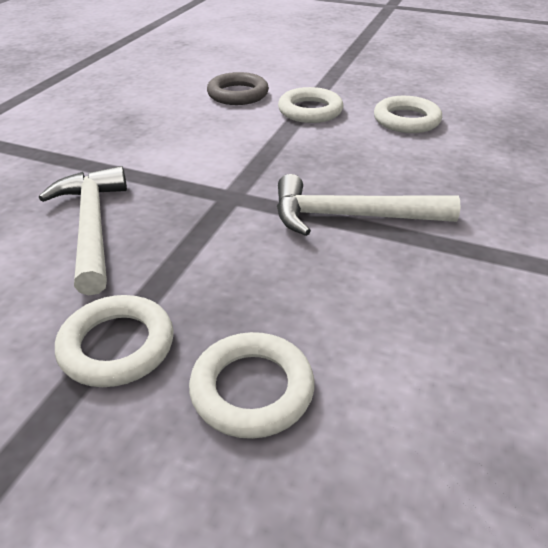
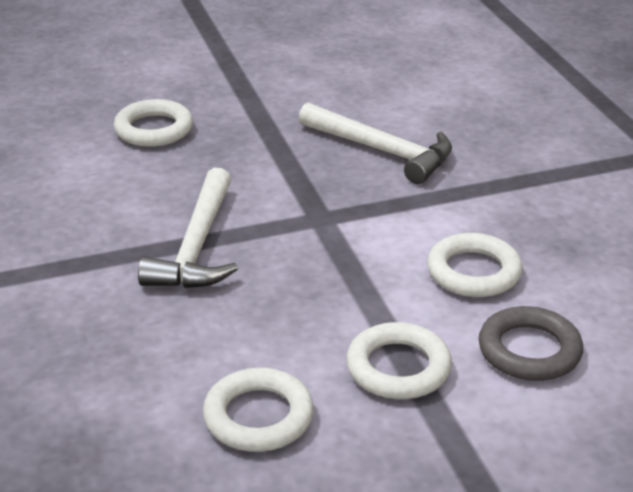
camera: 140 degrees right, 5 degrees down
(117, 346) = (251, 114): white ring -> white ring (473, 272)
(350, 216) = (197, 246): white hammer -> white hammer turned 135 degrees clockwise

